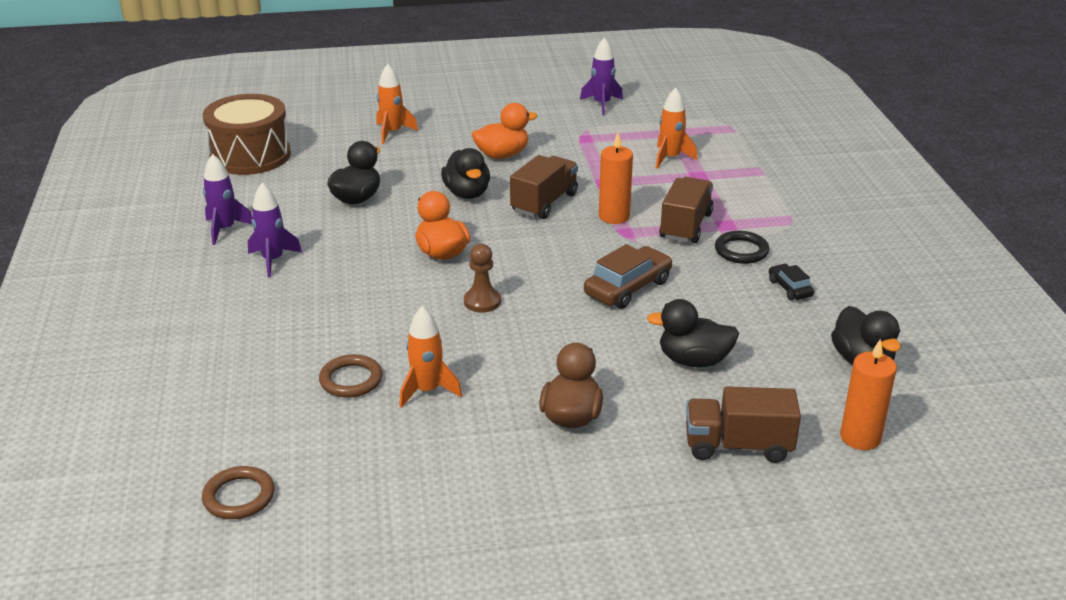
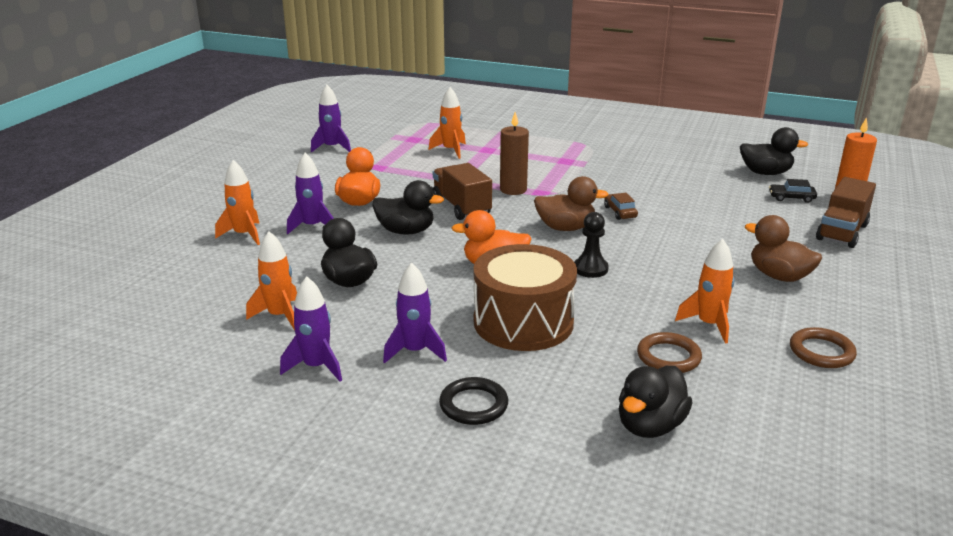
camera: 60 degrees left, 5 degrees down
(239, 496) = (829, 461): brown ring -> brown ring (821, 352)
(250, 155) = (171, 317): brown drum -> brown drum (523, 322)
(282, 192) = (280, 316): none -> orange rocket
(434, 152) = (312, 226): none -> purple rocket
(482, 302) = (590, 269): brown pawn -> black pawn
(556, 267) = (565, 228): none -> brown duck
(614, 216) = (513, 190): orange candle -> brown candle
(628, 288) = (620, 212): brown car -> brown car, size x0.56
(685, 226) = (554, 172): brown truck -> none
(693, 360) = (732, 217): black duck -> black duck (650, 425)
(741, 251) = (605, 166): black ring -> black ring (473, 405)
(790, 288) = (666, 167): black car -> black car (791, 198)

